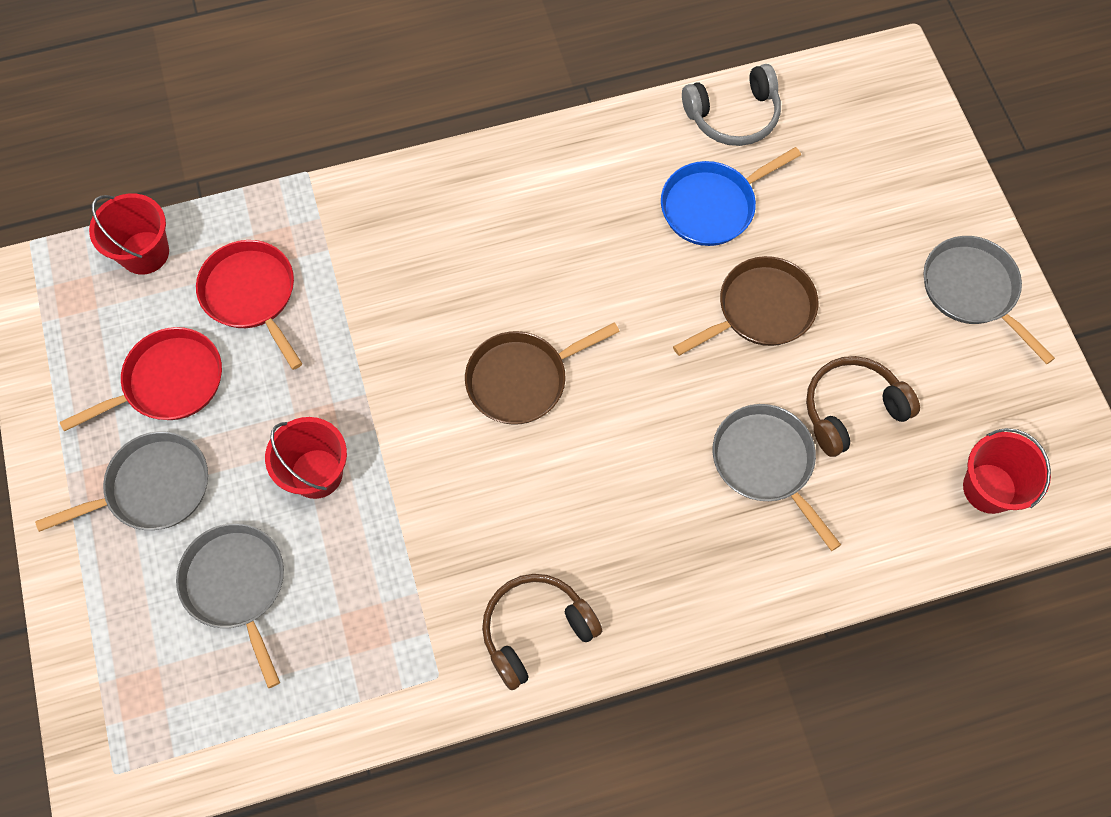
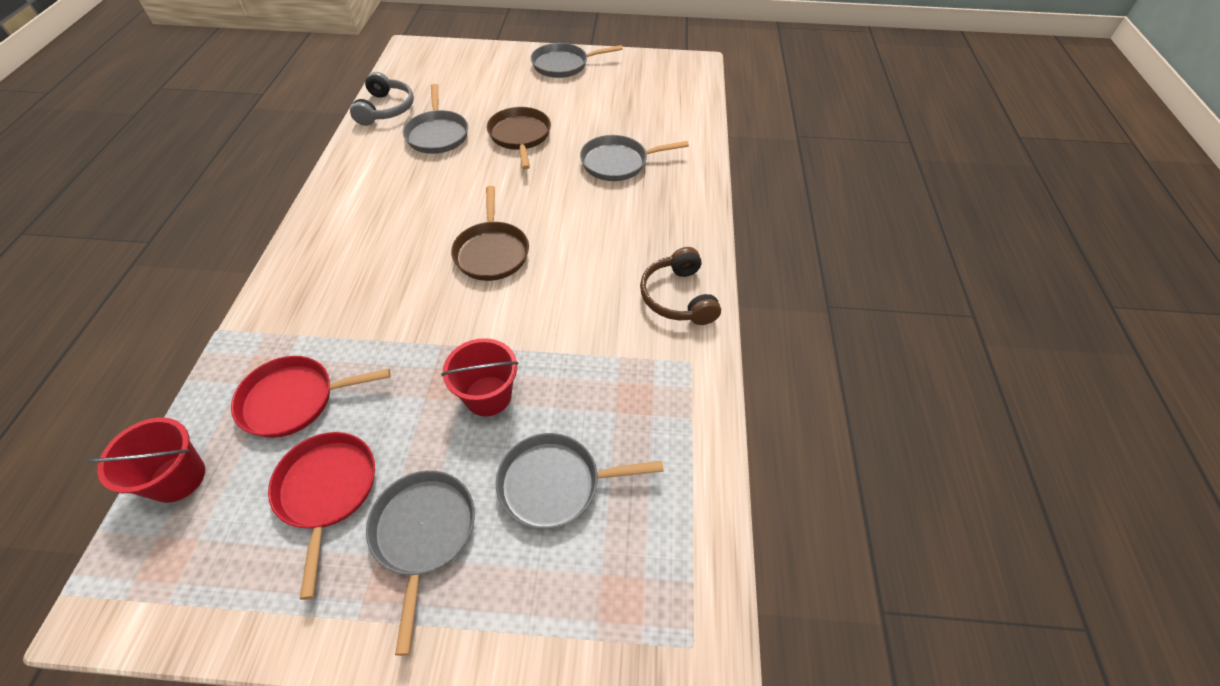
camera: 70 degrees left, 15 degrees down
(712, 206) = (437, 134): blue pan -> grey pan
(851, 409) = (604, 123): brown headphones -> none
(989, 488) = (676, 93): red bucket -> none

